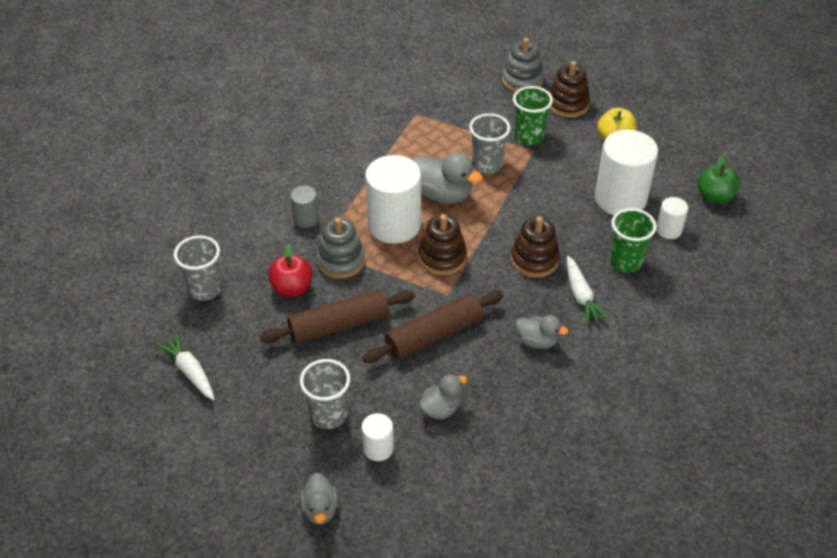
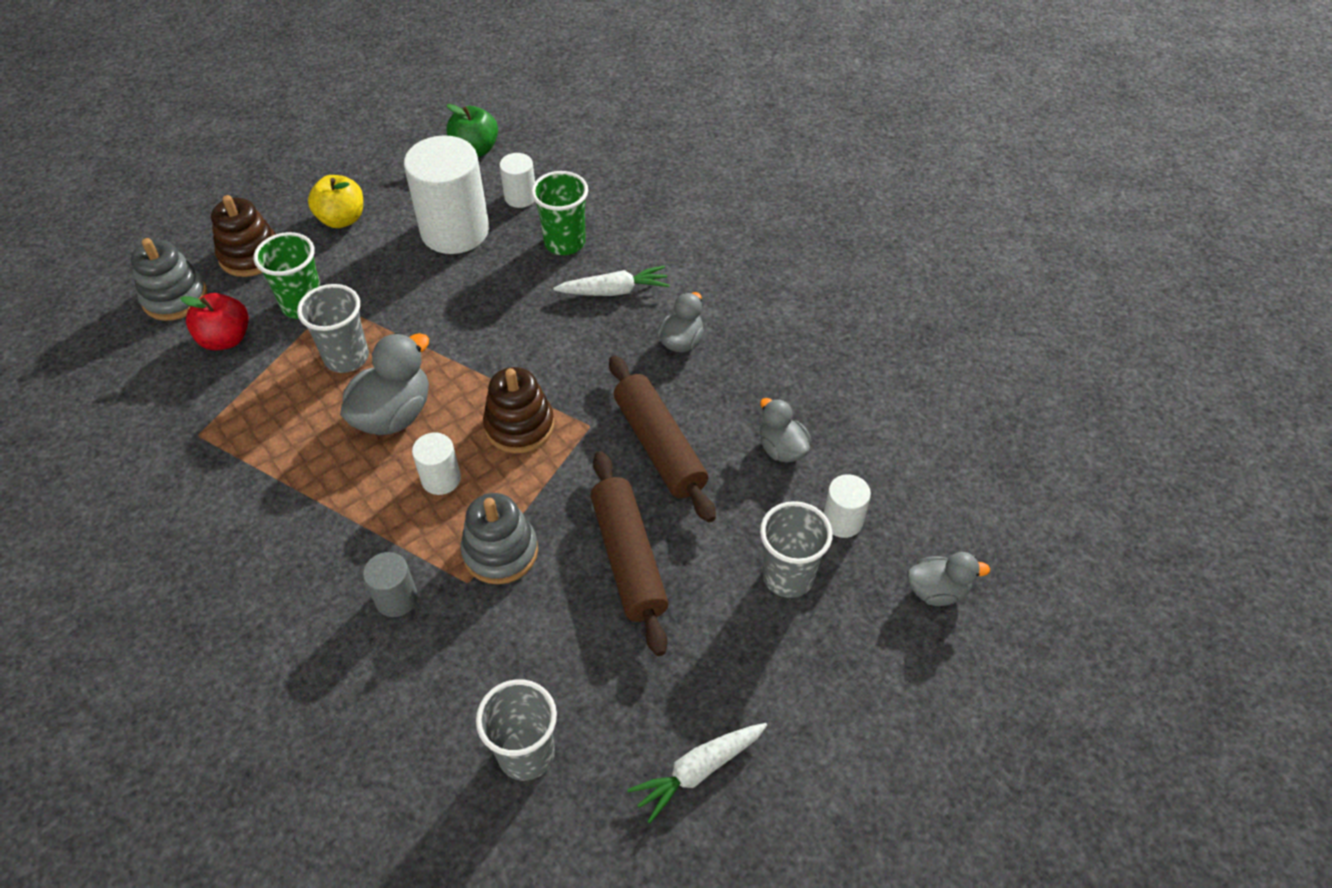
camera: 85 degrees left, 5 degrees up
(292, 288) = (545, 621): red apple -> red apple (226, 339)
(394, 225) = (441, 479): white cylinder -> white cylinder, size x0.48
(534, 259) = (544, 328): brown stacking toy -> none

